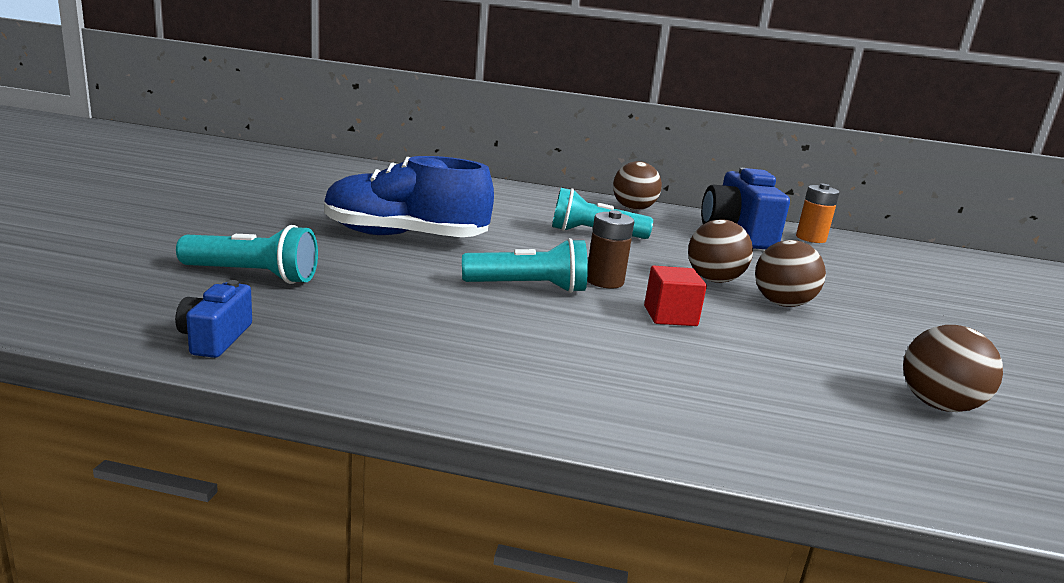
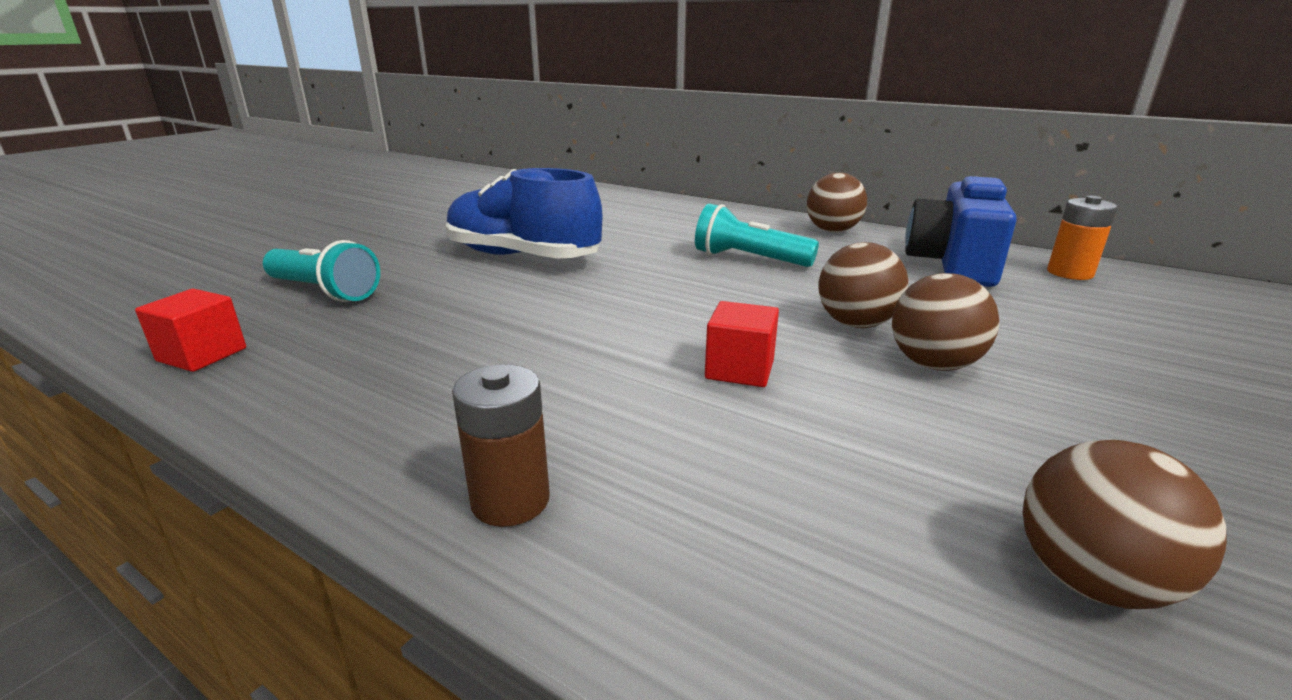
camera: 25 degrees right, 5 degrees up
(215, 338) = (202, 355): blue camera -> red cube
(529, 287) = (592, 320): turquoise flashlight -> none
(604, 281) = (698, 317): brown battery -> brown battery (510, 500)

